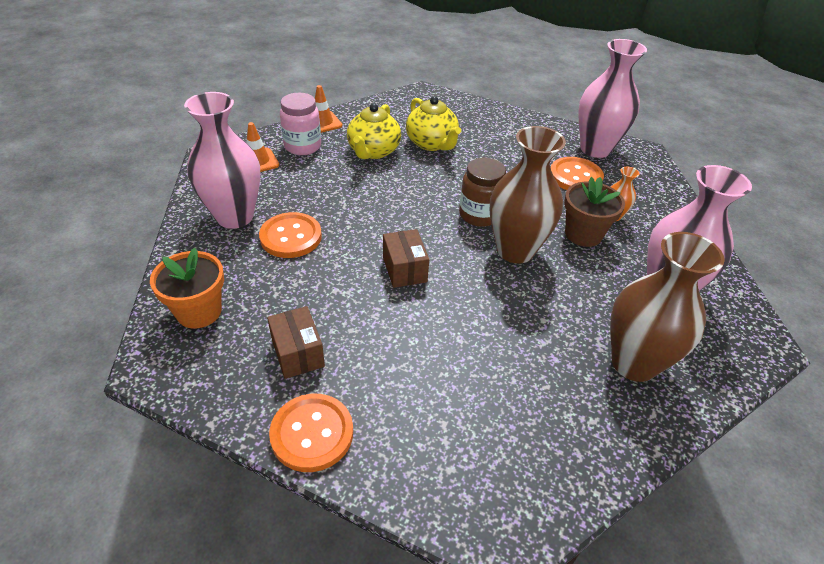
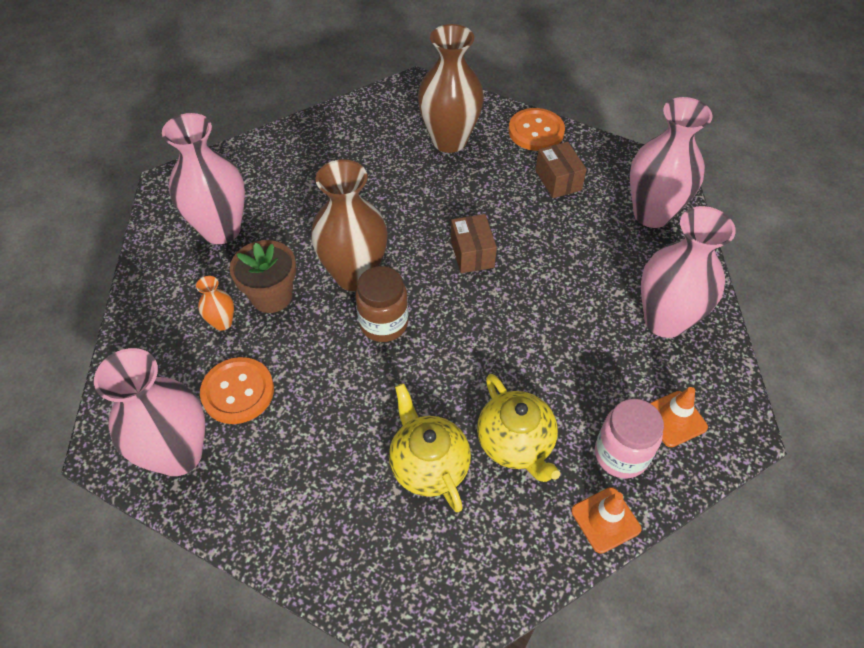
camera: 175 degrees left, 10 degrees up
(199, 311) = (652, 214): orange flower pot -> pink vase
(291, 237) = (594, 292): orange button -> none
(373, 151) = (516, 443): yellow teapot -> yellow teapot turned 135 degrees clockwise
(634, 363) = (289, 170): brown vase -> brown vase (449, 140)

